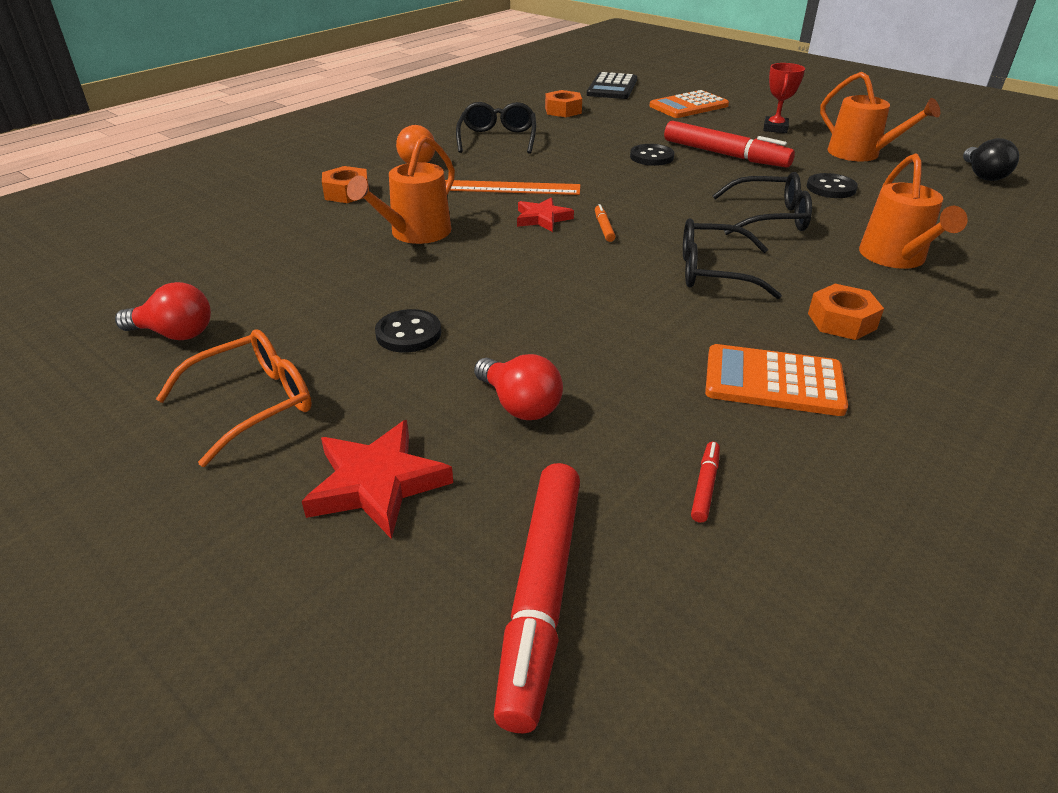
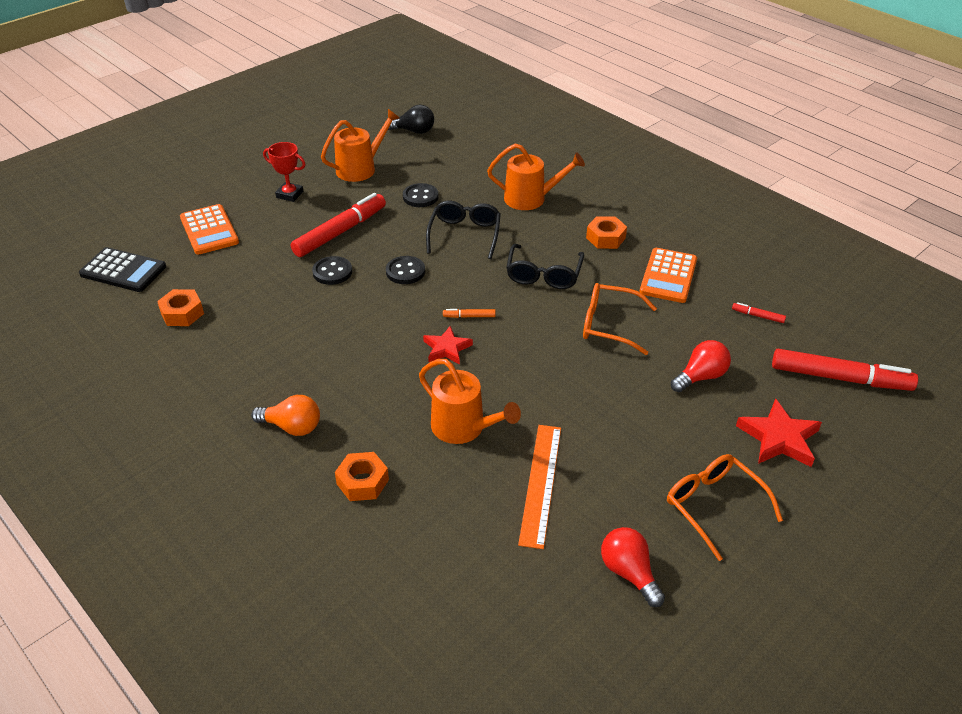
camera: 85 degrees left, 5 degrees up
(174, 334) = (629, 573): red light bulb -> red light bulb turned 45 degrees counterclockwise
(408, 333) = (624, 428): black button -> black button (405, 271)
(497, 138) = (248, 367): black glasses -> none
(506, 188) = (378, 366): orange ruler -> orange ruler (541, 483)
(620, 323) = (609, 325): none -> orange glasses

